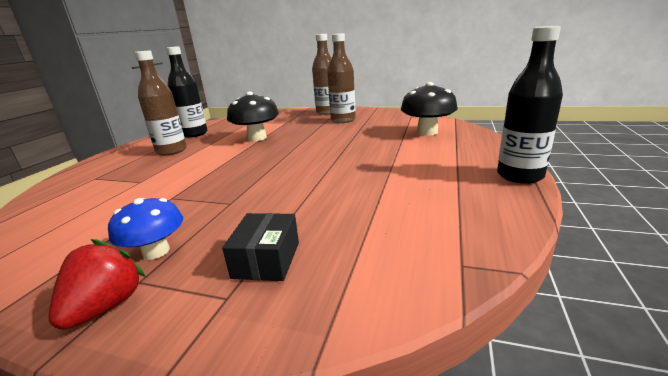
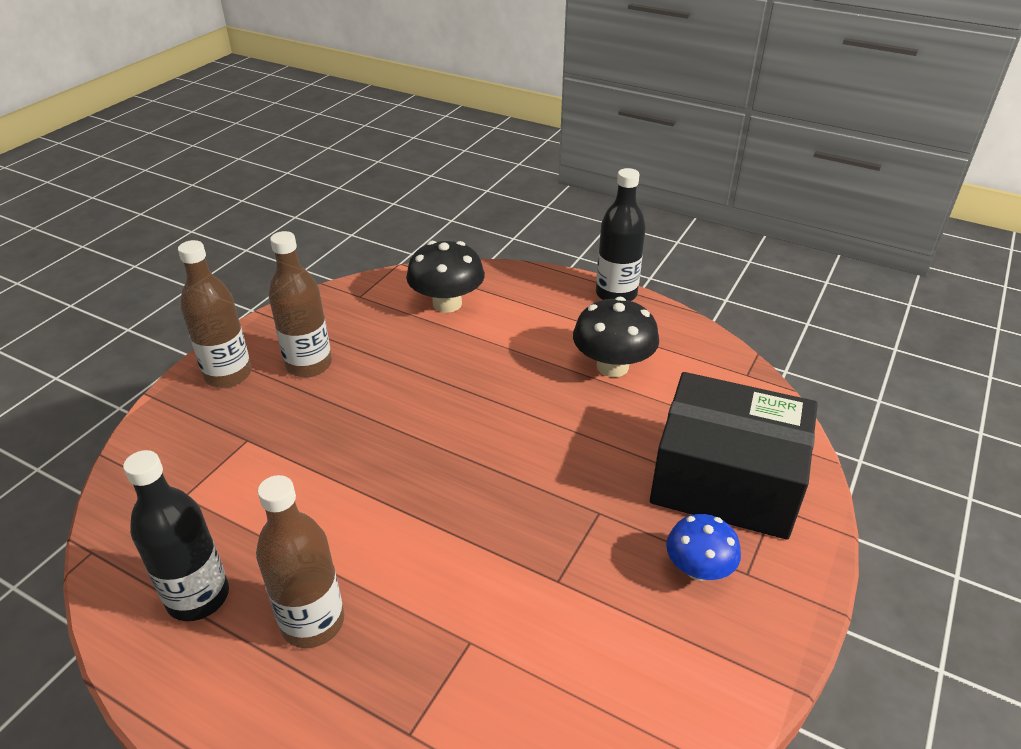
camera: 80 degrees left, 15 degrees up
(106, 306) = (781, 588): red strawberry -> none
(257, 138) = (326, 484): black mushroom -> black mushroom (612, 366)
(266, 260) = (726, 480): black box -> black box, size x2.37

